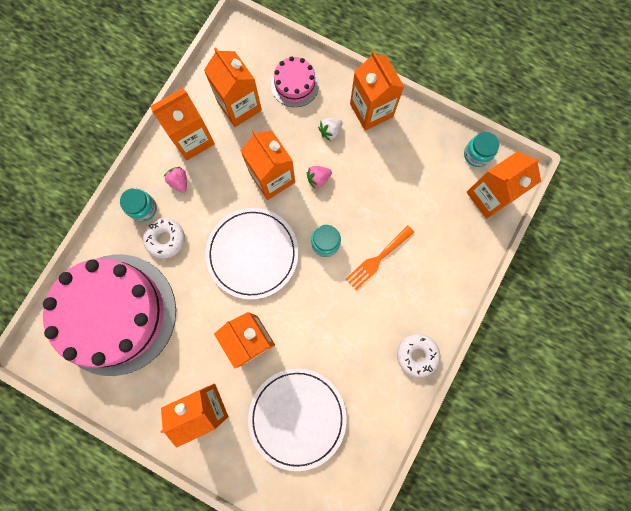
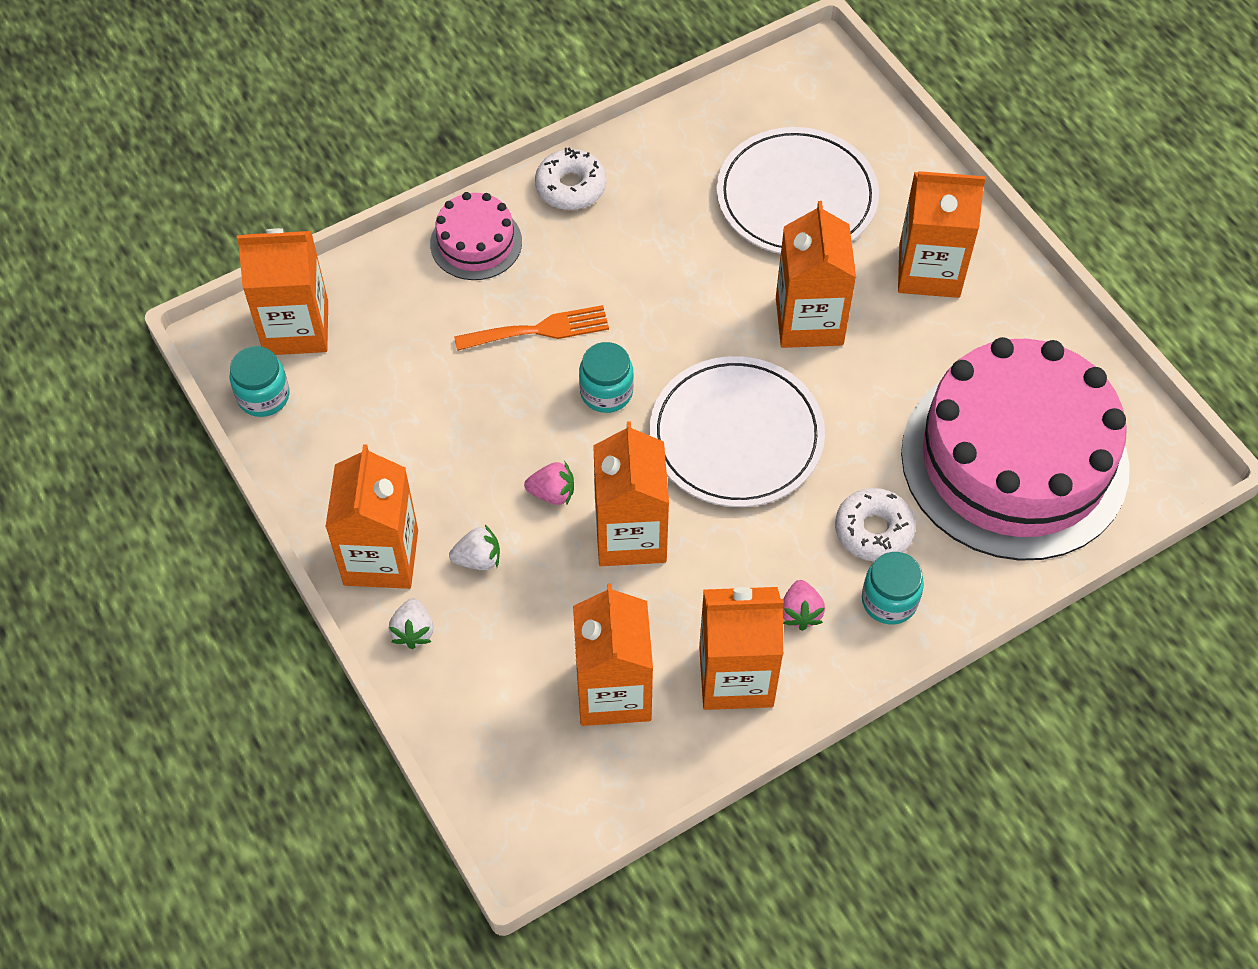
camera: 150 degrees left, 20 degrees down
(295, 84) = (485, 677): pink cake -> pink cake (476, 242)
(336, 87) = (413, 631): none -> white strawberry

